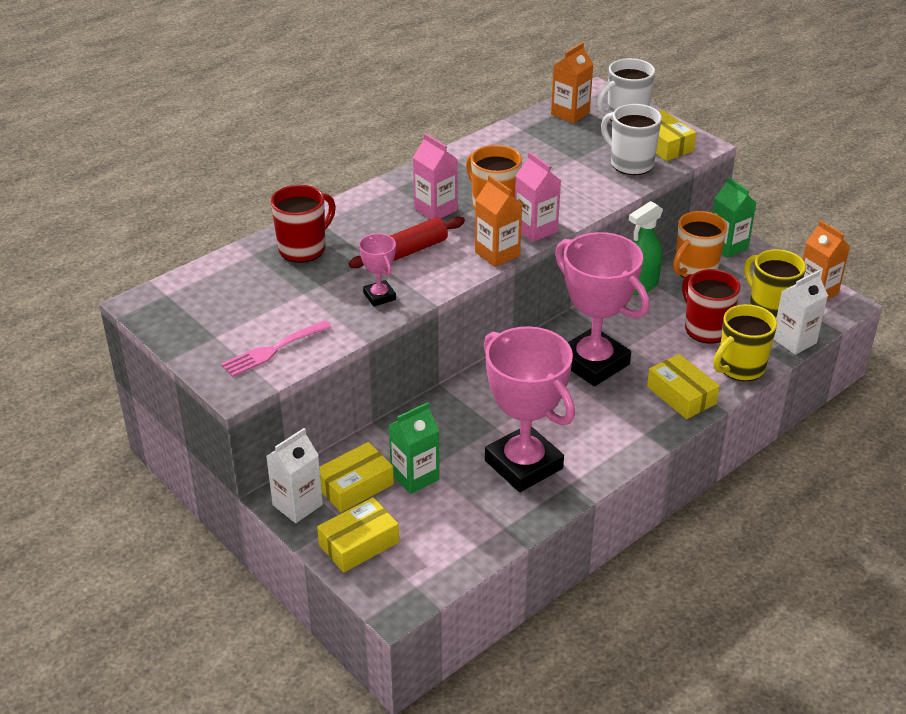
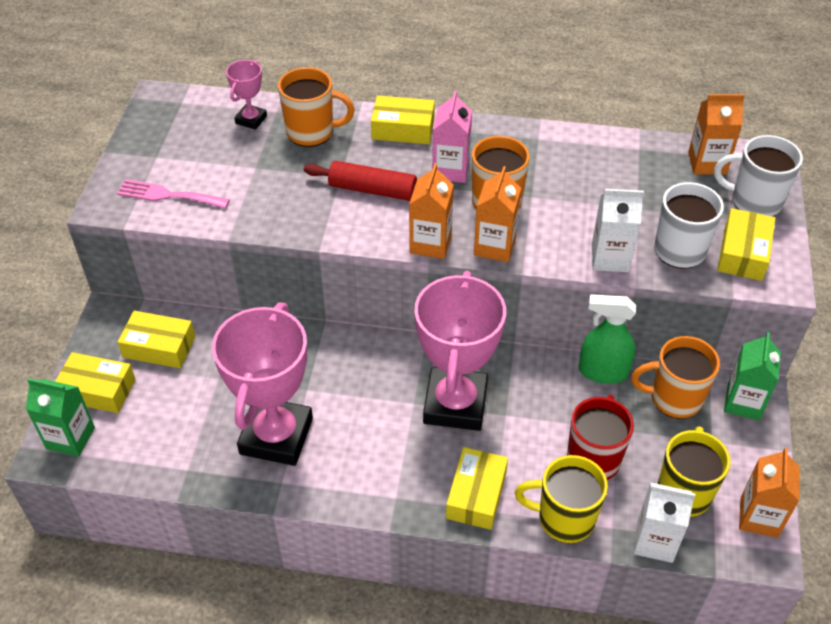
camera: 50 degrees right, 10 degrees up
(297, 505) = (111, 328): white carton -> white carton (610, 258)
(303, 249) = (312, 132): red mug -> orange mug
(362, 208) = (403, 129): none -> yellow box
(379, 296) = (295, 210): pink trophy -> pink trophy (251, 119)
(415, 477) = (200, 375): green carton -> green carton (70, 438)
(535, 229) = (494, 246): pink carton -> orange carton

